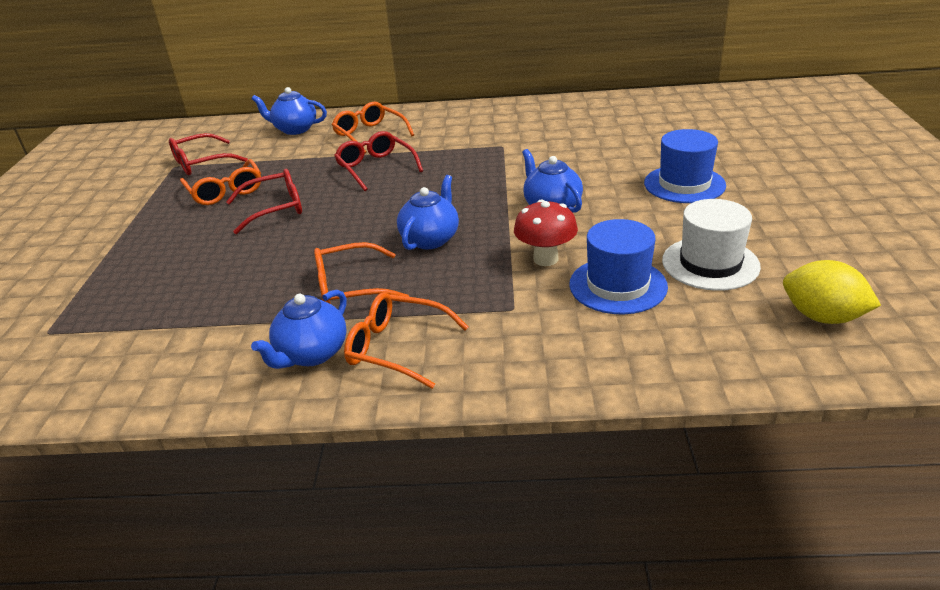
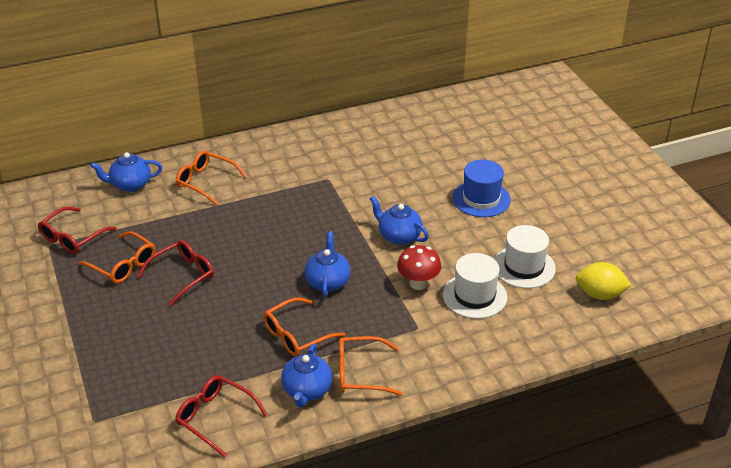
camera: 25 degrees left, 5 degrees up
(376, 168) = (238, 219): red glasses -> red glasses (215, 418)
(617, 285) = (474, 296): blue hat -> white hat

